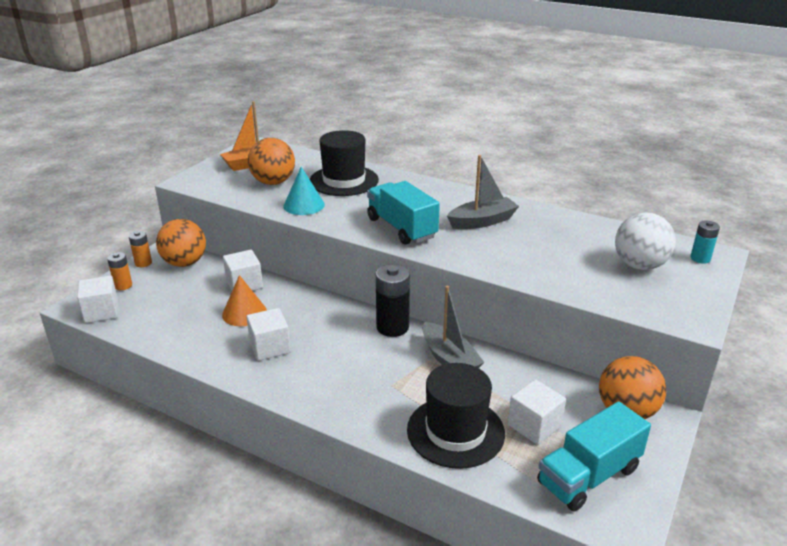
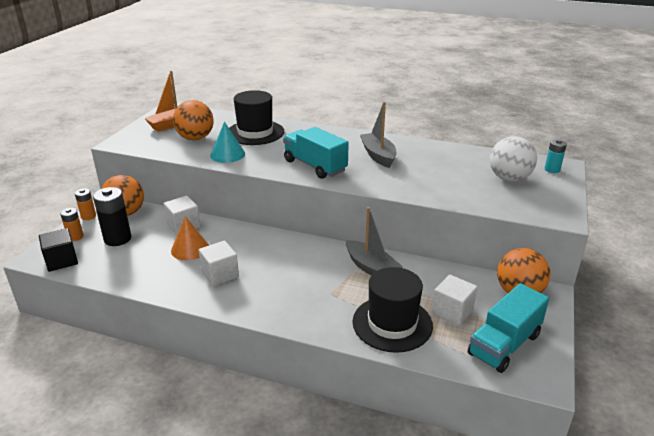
camera: 10 degrees left, 0 degrees up
(101, 312) = (61, 261): white cube -> black cube
(392, 327) = (318, 247): black battery -> black battery (117, 239)
(482, 221) = (378, 156): grey boat -> grey boat turned 75 degrees counterclockwise

